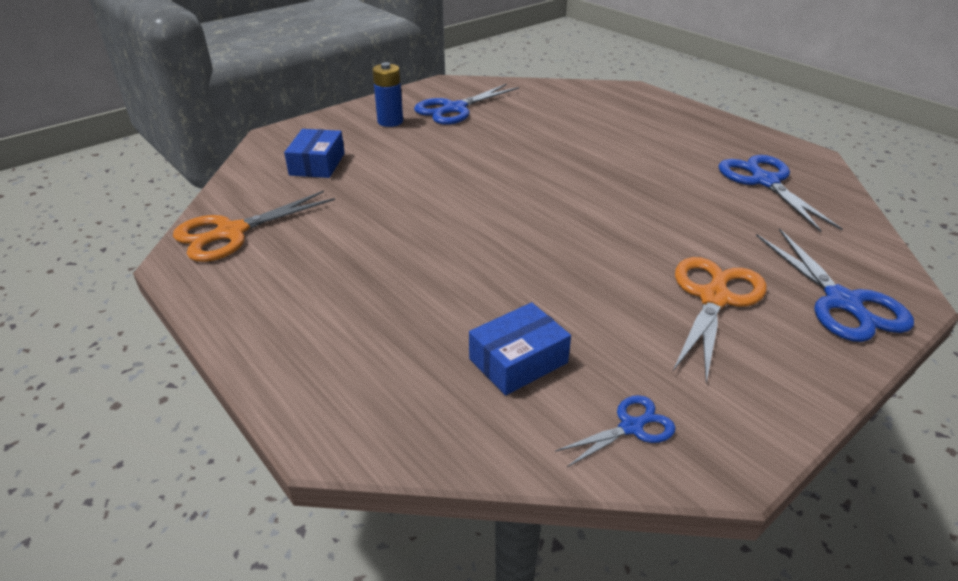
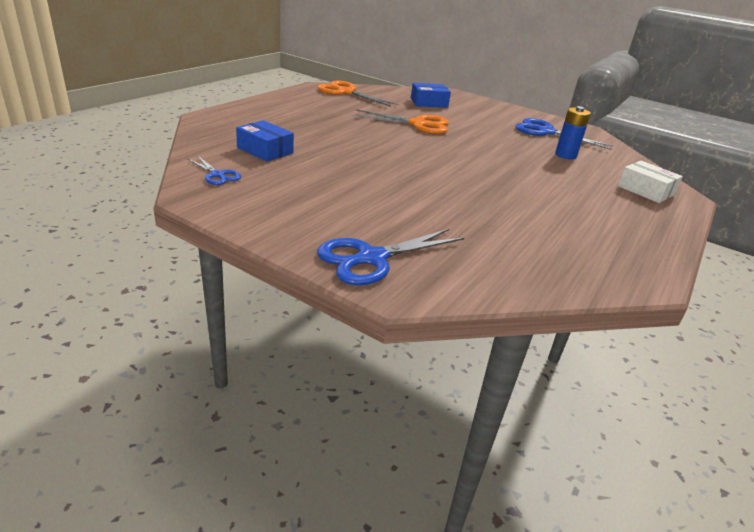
camera: 70 degrees right, 5 degrees down
(390, 121) = (503, 116): blue battery -> blue battery (565, 155)
(622, 102) = (645, 190): none -> white box
(714, 298) = (350, 207): orange scissors -> orange scissors (418, 124)
(765, 181) = (557, 247): blue scissors -> none

